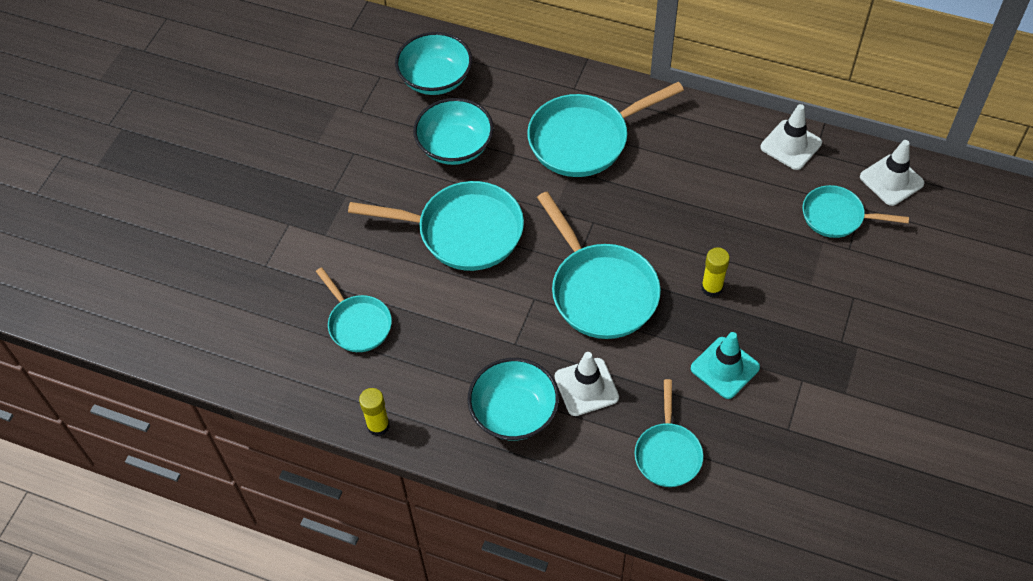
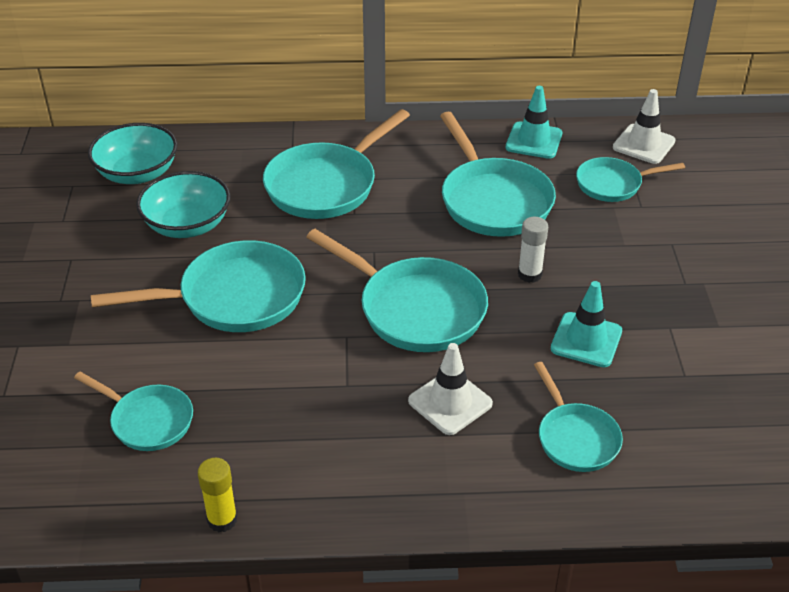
camera: 25 degrees left, 15 degrees down
(514, 412) = (381, 453): turquoise bowl -> none
(711, 288) = (529, 274): yellow glue stick -> white glue stick
(720, 201) = (493, 200): none -> turquoise pan
(791, 145) = (534, 141): white traffic cone -> turquoise traffic cone

